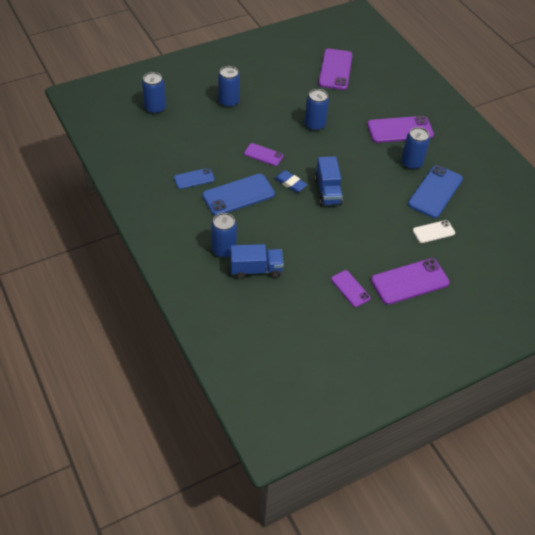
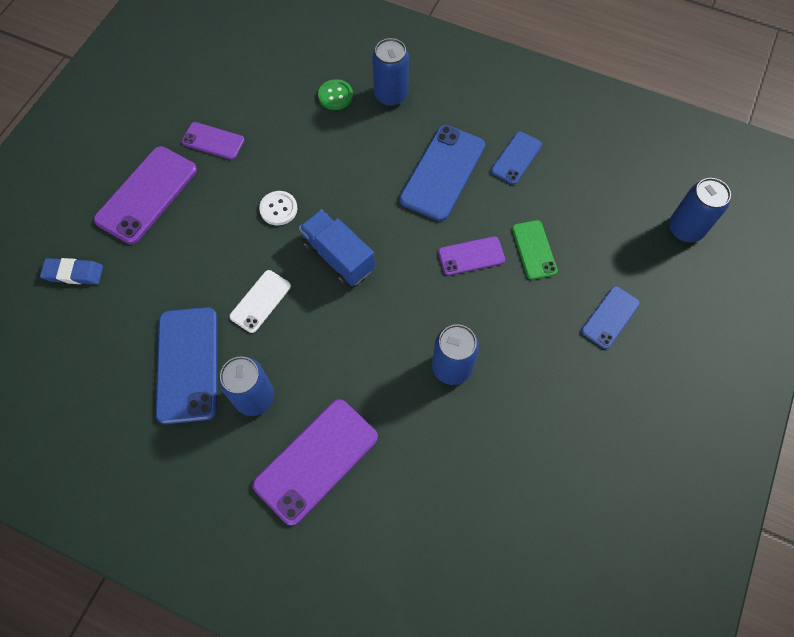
camera: 145 degrees right, 15 degrees up
(229, 102) = (610, 317): blue can -> blue phone
(232, 140) = (534, 250): none -> green phone
(256, 270) = (335, 96): blue truck -> green button
(290, 183) = (396, 235): blue eraser -> blue eraser (73, 273)
(335, 69) = (527, 535): purple phone -> none
(340, 230) = (278, 209): none -> white button
(433, 232) = (154, 289): white phone -> white phone (260, 301)

